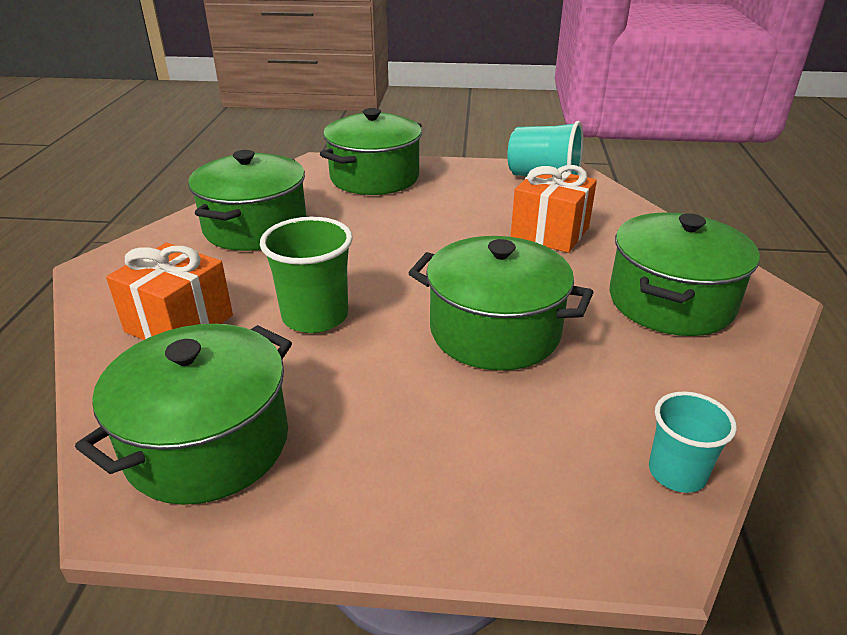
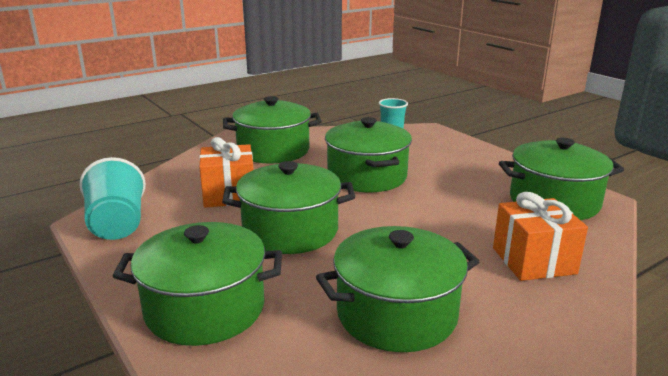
camera: 130 degrees left, 10 degrees down
(315, 316) = (442, 223): green cup -> none
(429, 234) = (290, 231): none -> green pot

